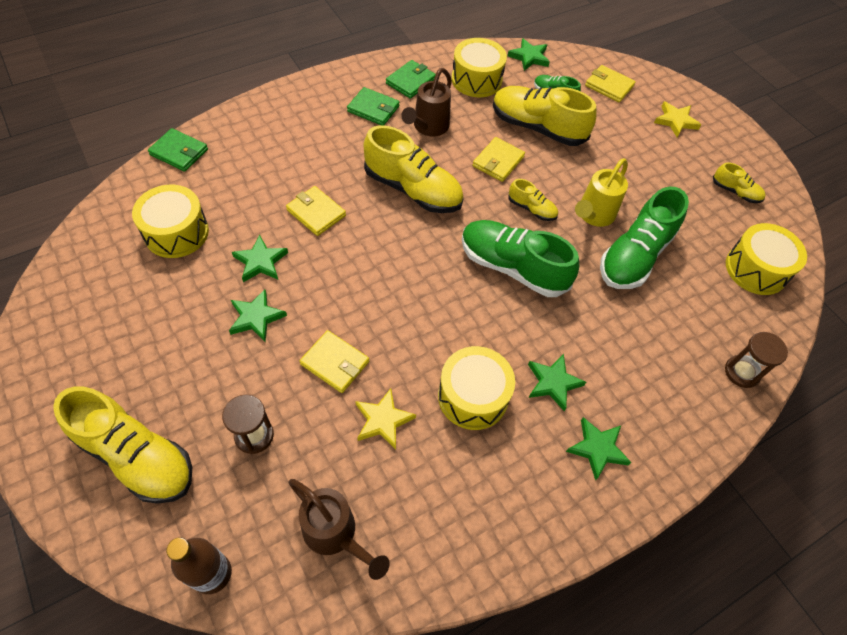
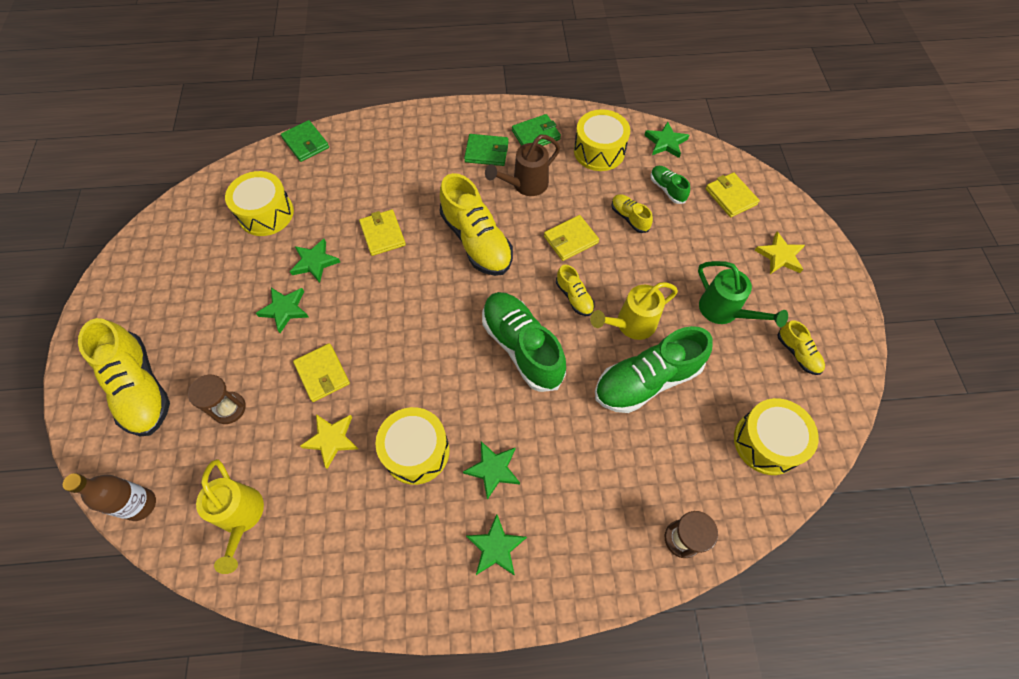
camera: 30 degrees right, 5 degrees up
(335, 534) = (242, 517): brown watering can -> yellow watering can
(373, 109) = (486, 152): green wallet -> green wallet turned 45 degrees counterclockwise
(537, 128) = (629, 218): yellow shoe -> yellow shoe, size x0.49
(660, 179) = (724, 311): none -> green watering can

